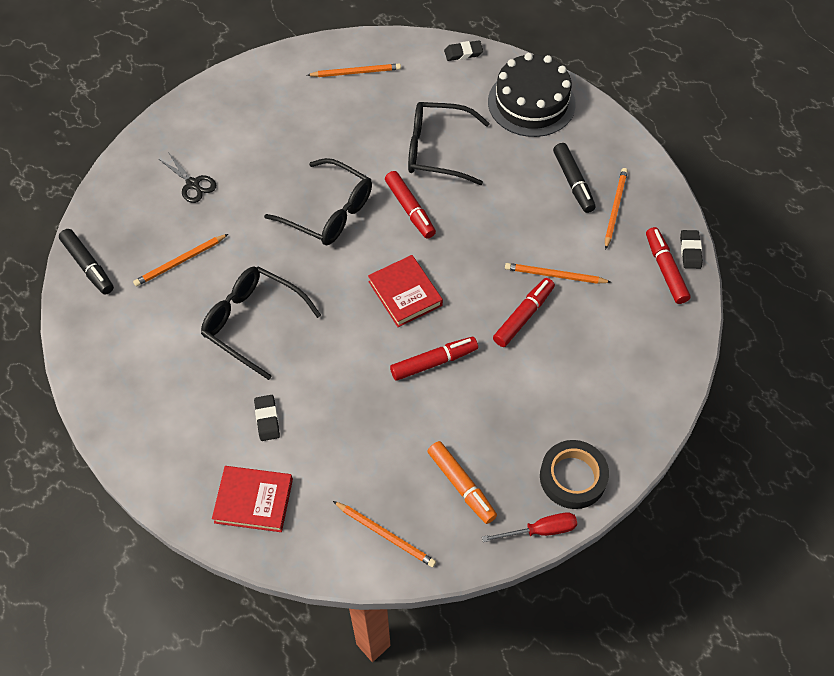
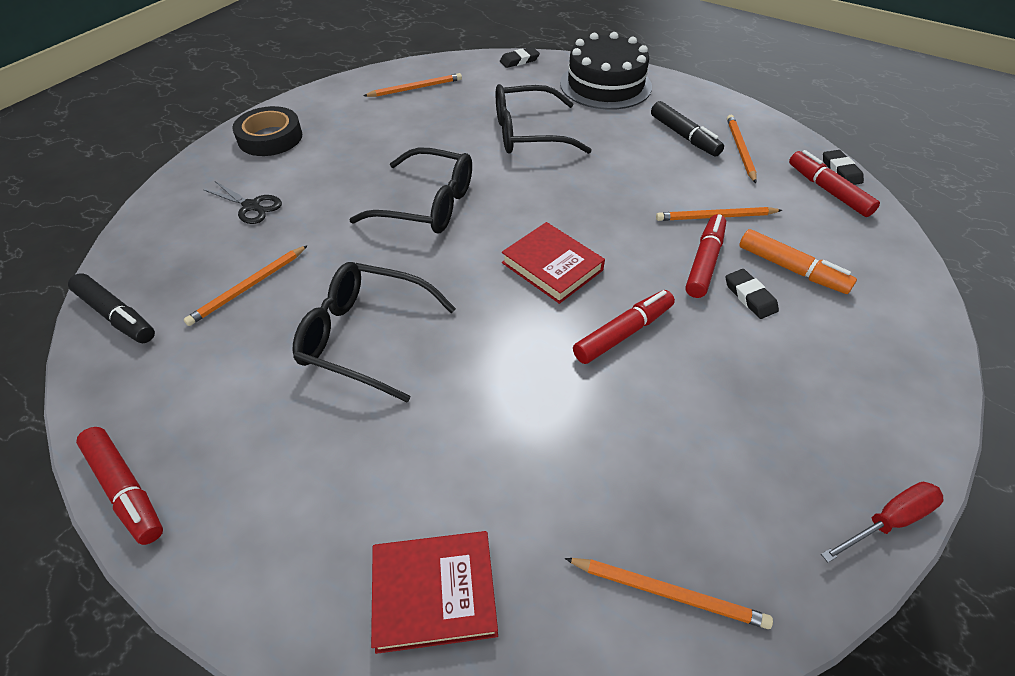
camera: 15 degrees left, 10 degrees down
(267, 419) = (420, 457): black eraser -> black eraser (750, 296)
(410, 209) = (521, 186): red marker -> red marker (125, 490)
(461, 485) = (741, 484): orange marker -> orange marker (791, 269)
(573, 477) = (881, 433): black tape -> black tape (270, 137)

